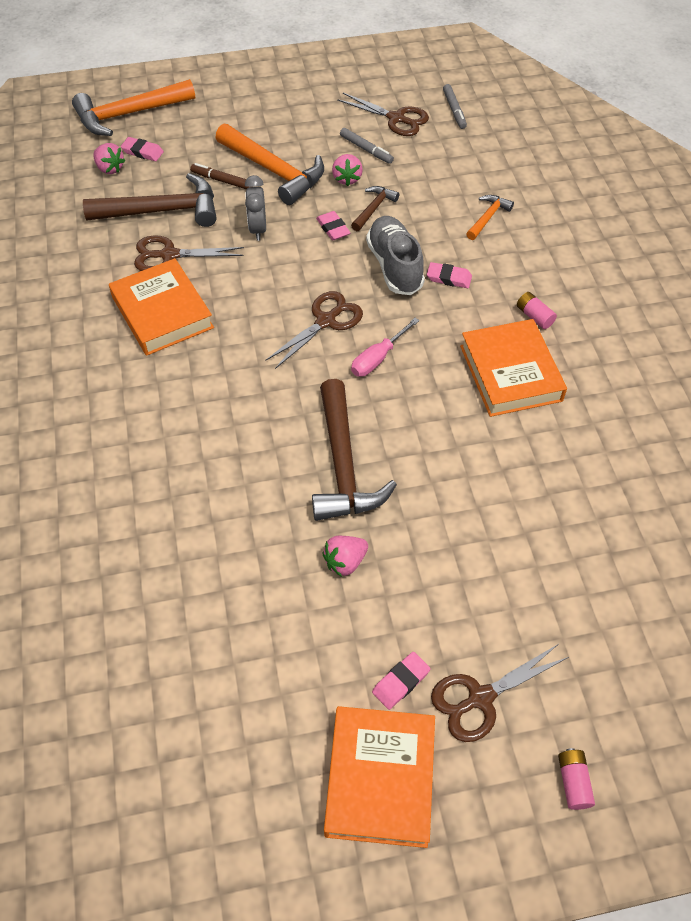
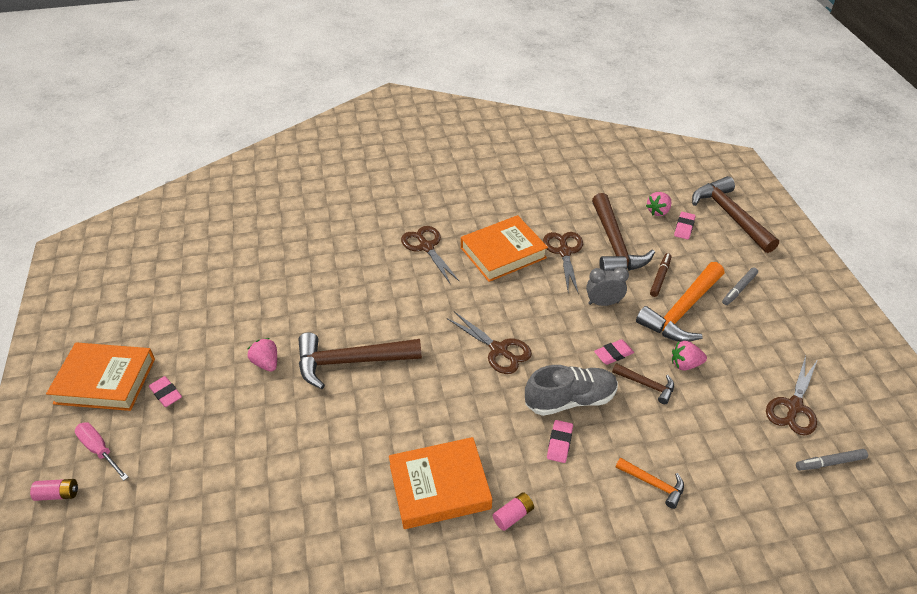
camera: 90 degrees right, 10 degrees down
(129, 114) = (730, 215): orange hammer -> brown hammer
(366, 149) = (734, 380): grey marker -> grey marker (739, 289)
(378, 358) = (457, 385): pink screwdriver -> pink screwdriver (99, 450)
(480, 698) = (139, 440): brown scissors -> brown scissors (426, 247)

